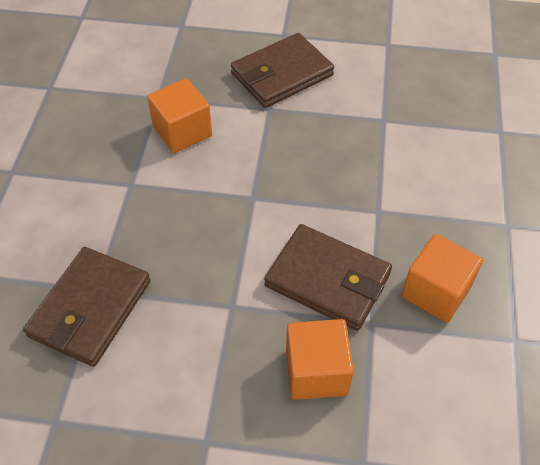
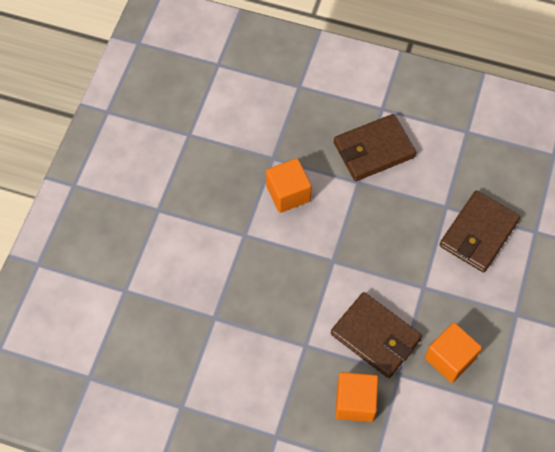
camera: 10 degrees right, 10 degrees up
(90, 308) = (209, 331): brown wallet -> brown wallet (478, 233)

